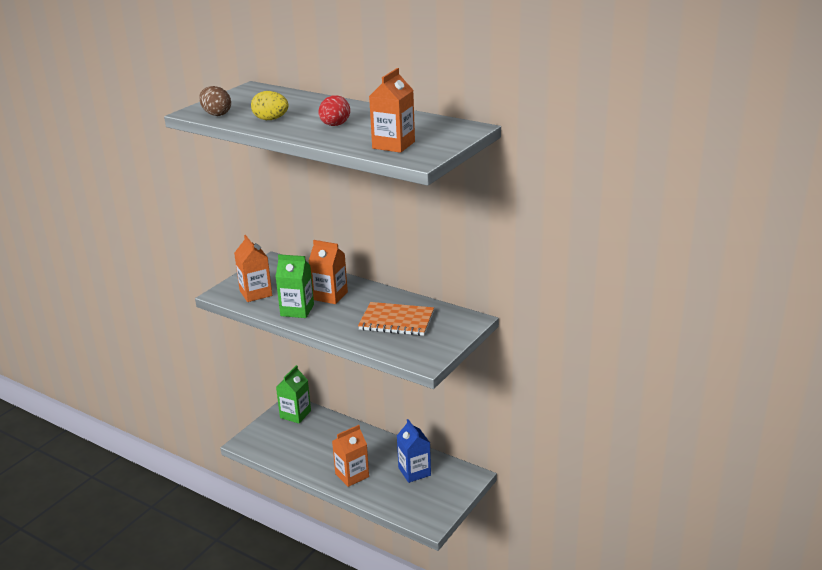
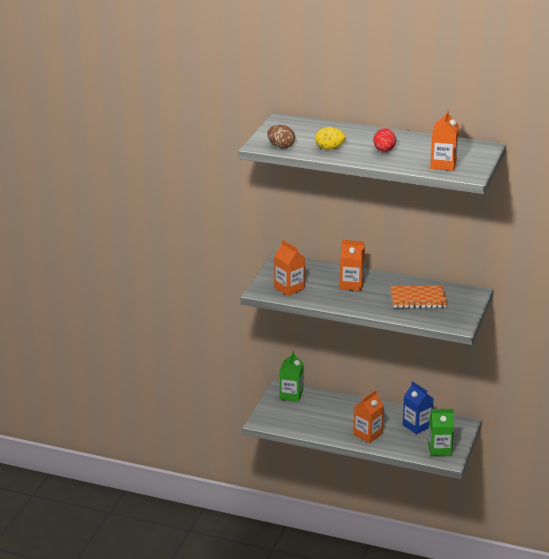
camera: 15 degrees left, 0 degrees up
(297, 310) = (334, 298): green carton -> green carton (439, 449)

